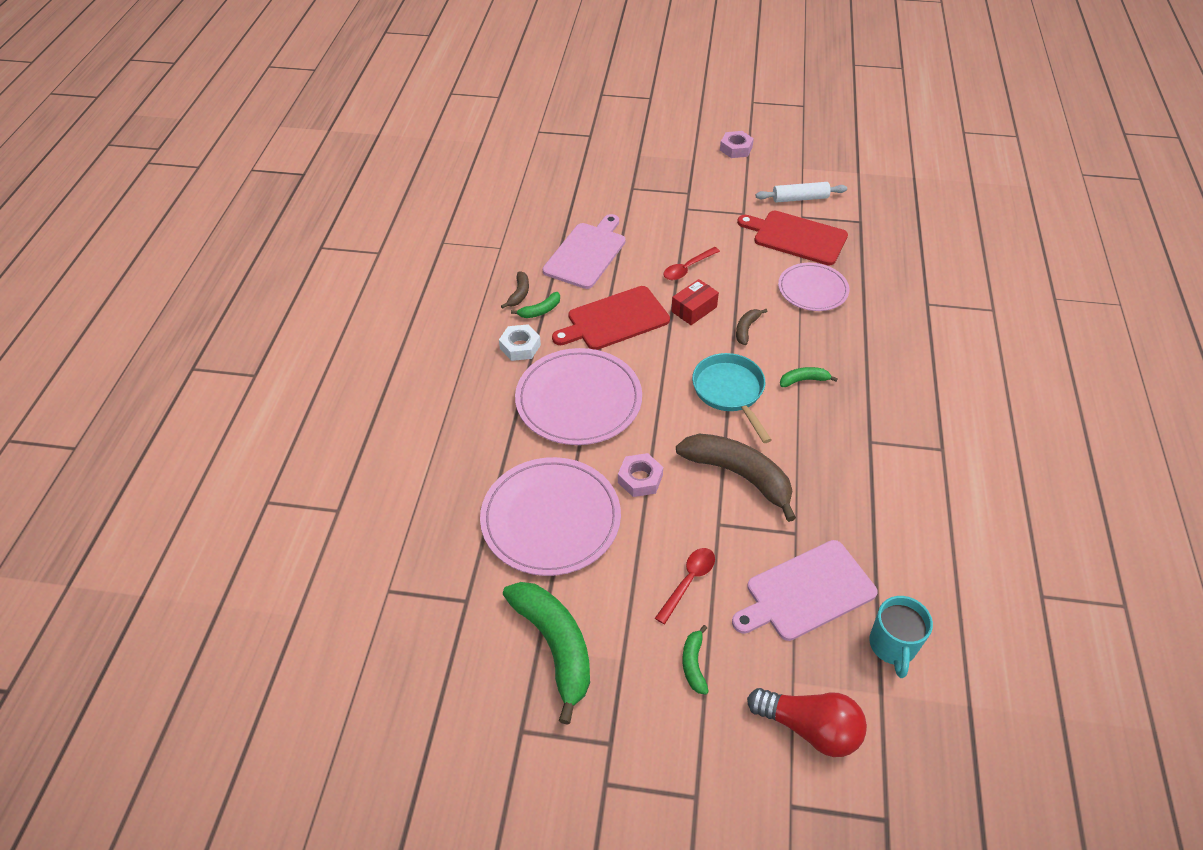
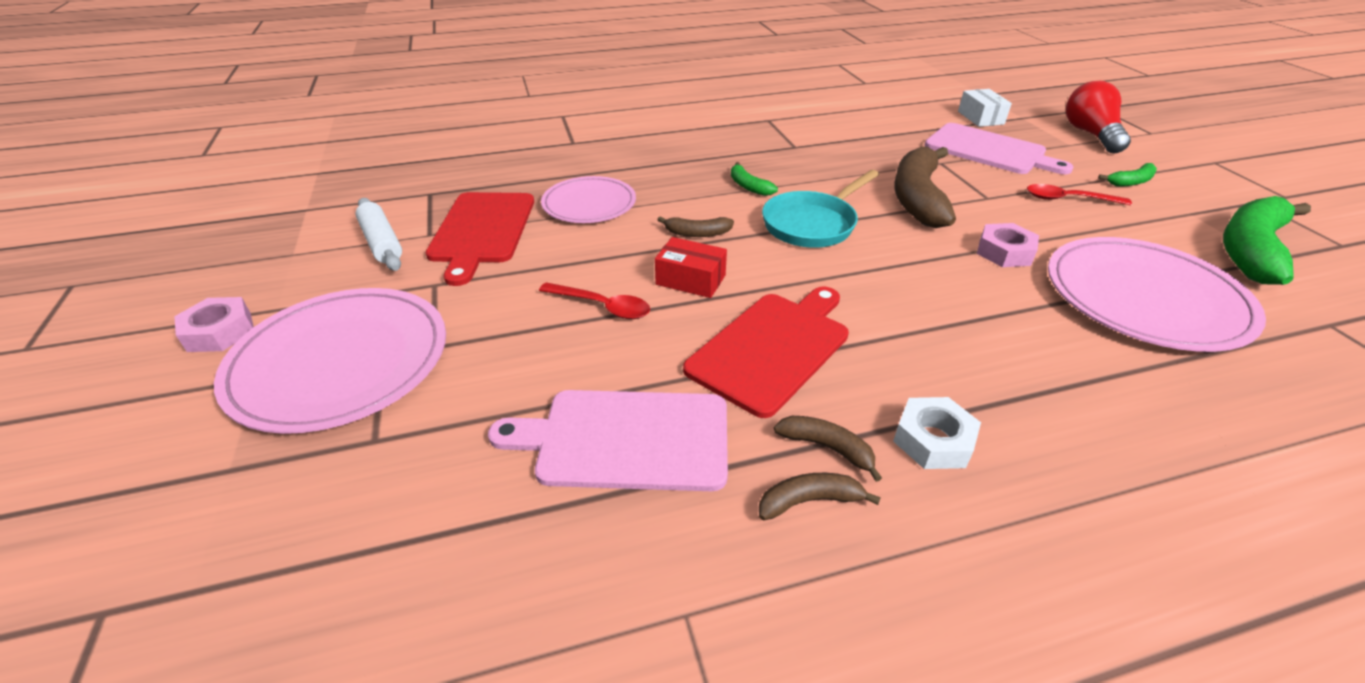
camera: 115 degrees left, 10 degrees down
(540, 311) = (827, 448): green banana -> brown banana
(578, 400) = (958, 334): pink plate -> pink plate (340, 362)
(614, 319) = (772, 348): red cutting board -> red cutting board turned 90 degrees counterclockwise
(892, 646) = (980, 118): turquoise mug -> white box

